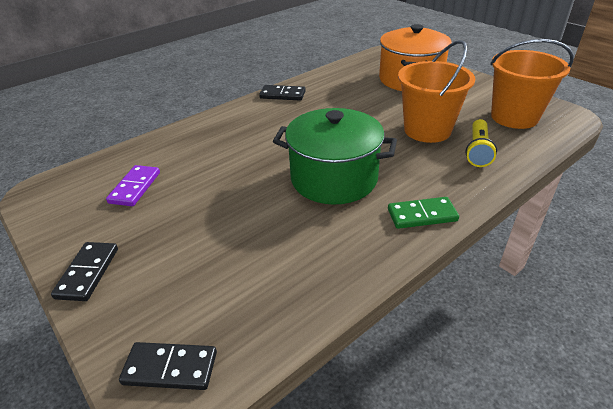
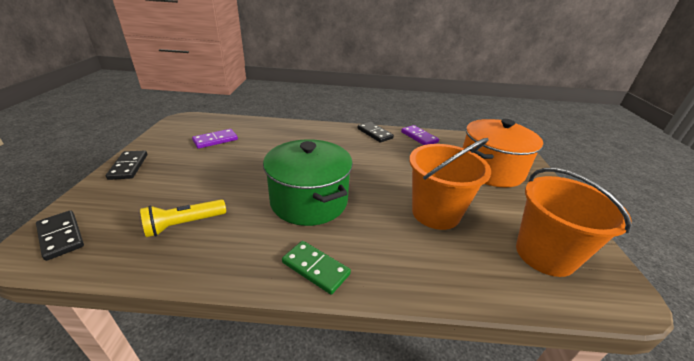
camera: 40 degrees right, 5 degrees down
(88, 273) = (129, 166): black domino -> black domino turned 60 degrees counterclockwise
(323, 79) = (419, 137): none -> purple domino
(478, 151) = (451, 257): yellow flashlight -> yellow flashlight (184, 224)

